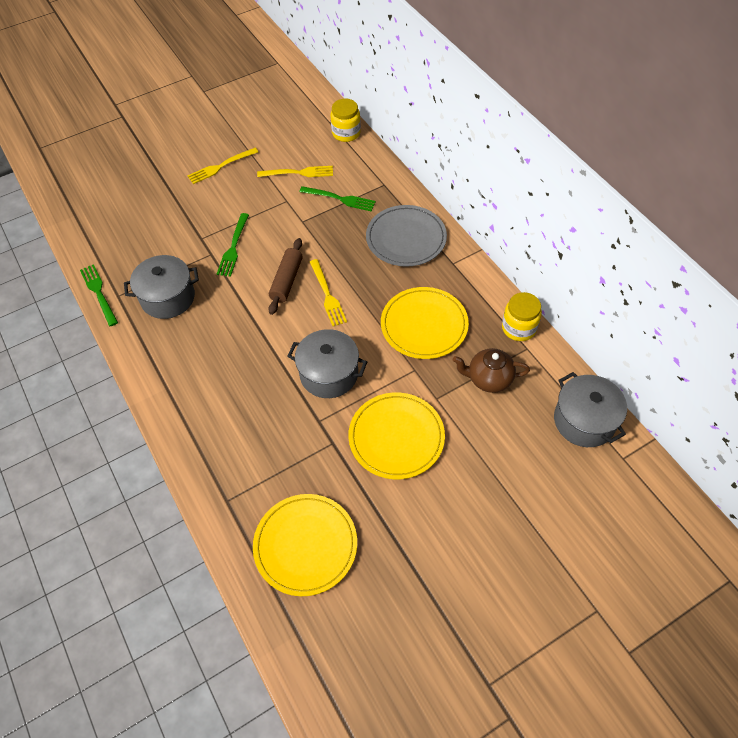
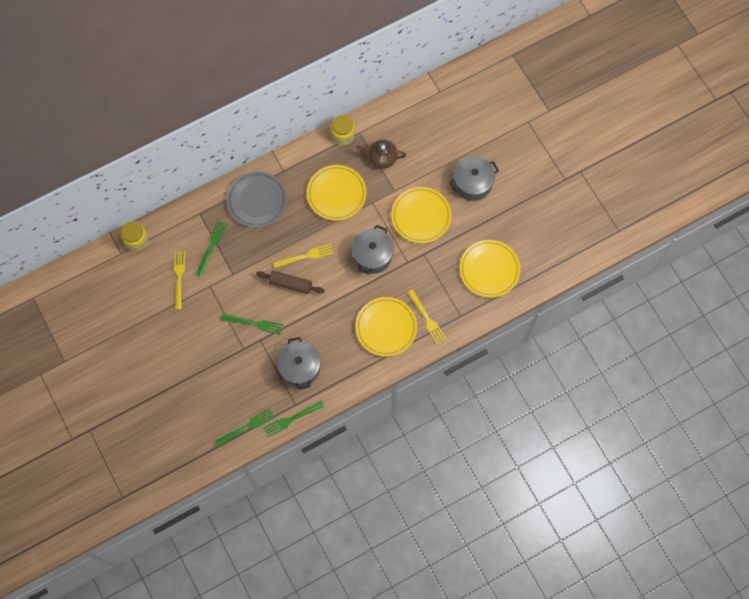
camera: 90 degrees left, 15 degrees up
(98, 249) = (247, 426): none -> green fork
(216, 396) = (386, 327): none -> yellow plate
(220, 167) = (165, 339): yellow fork -> yellow fork (427, 319)
(488, 379) = (381, 158): brown teapot -> brown teapot turned 90 degrees clockwise
(584, 421) = (414, 108): grey pot -> grey pot (472, 183)

